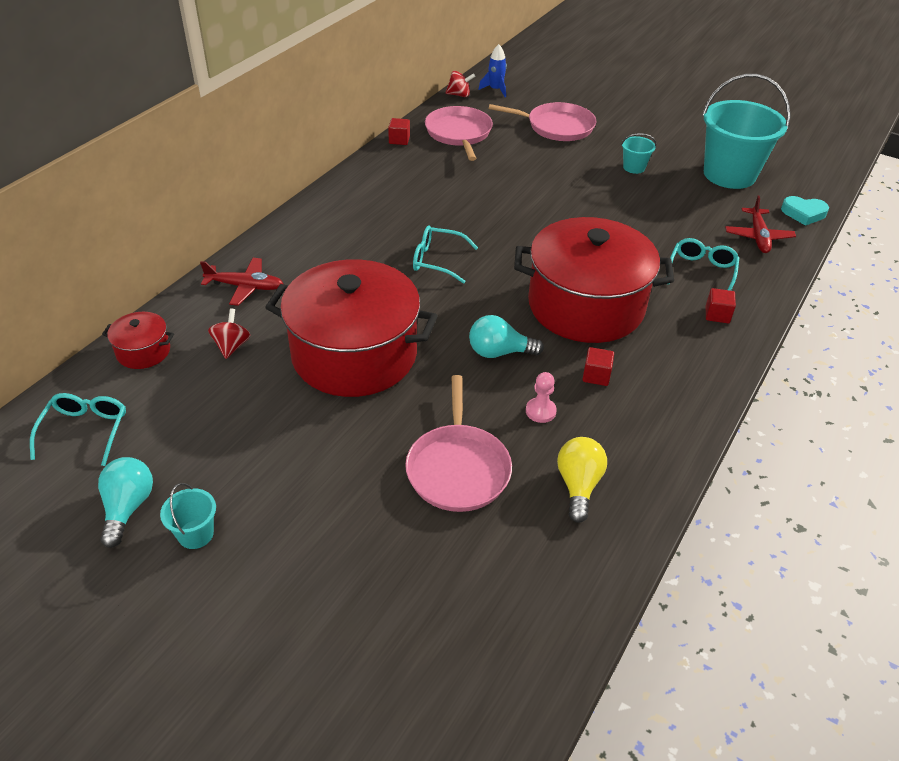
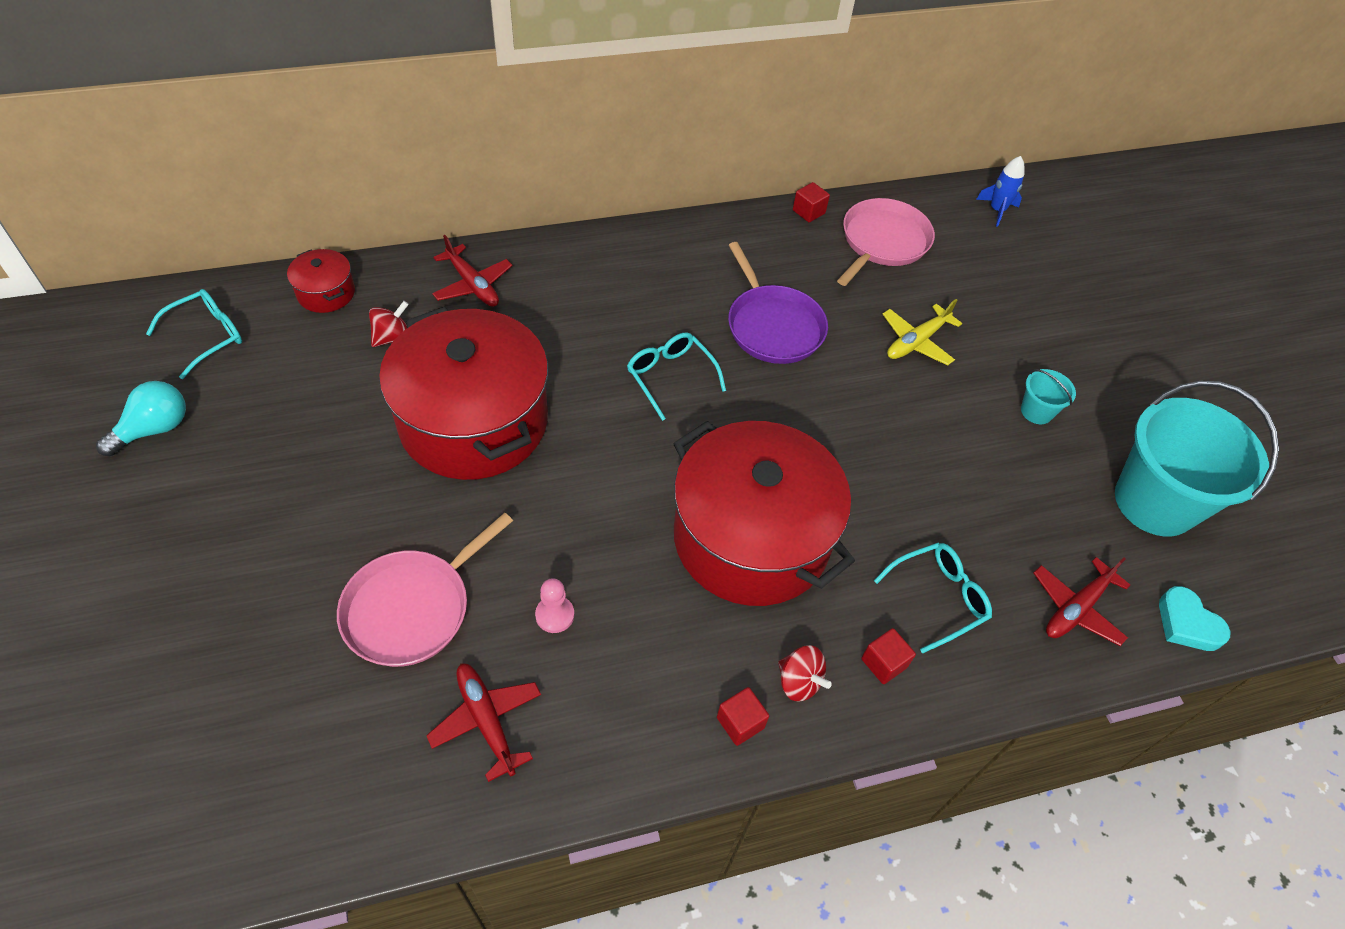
camera: 40 degrees right, 10 degrees up
(195, 534) = (166, 492): turquoise bucket -> none
(458, 204) = (773, 326): none -> purple pan
(459, 95) = (945, 193): red spinning top -> red spinning top (799, 682)
(499, 352) = (599, 521): turquoise light bulb -> none
(539, 169) = (916, 342): none -> yellow plane
(556, 127) = (1009, 300): pink pan -> none
(578, 486) = (486, 721): yellow light bulb -> red plane
(596, 375) = (657, 623): red cube -> red cube (740, 722)

